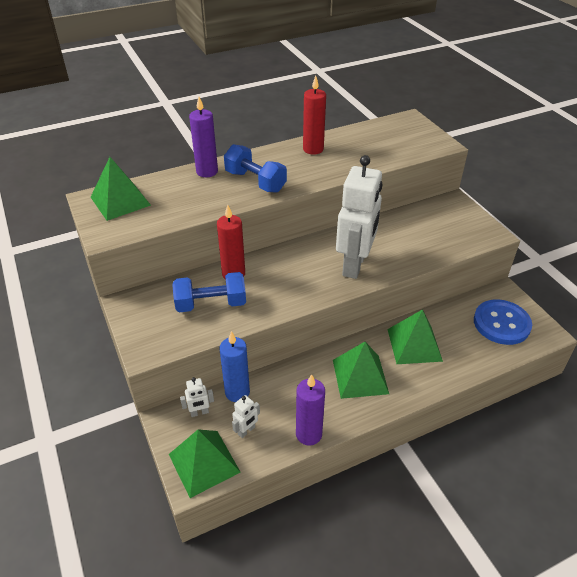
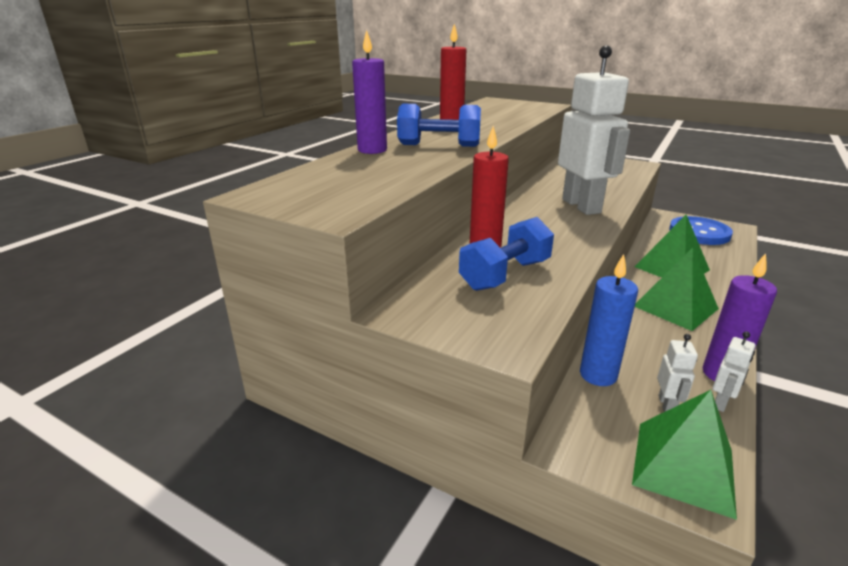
camera: 35 degrees left, 15 degrees down
(120, 201) = (303, 187): green pyramid -> none
(199, 412) = (592, 417): white robot -> white robot (721, 403)

